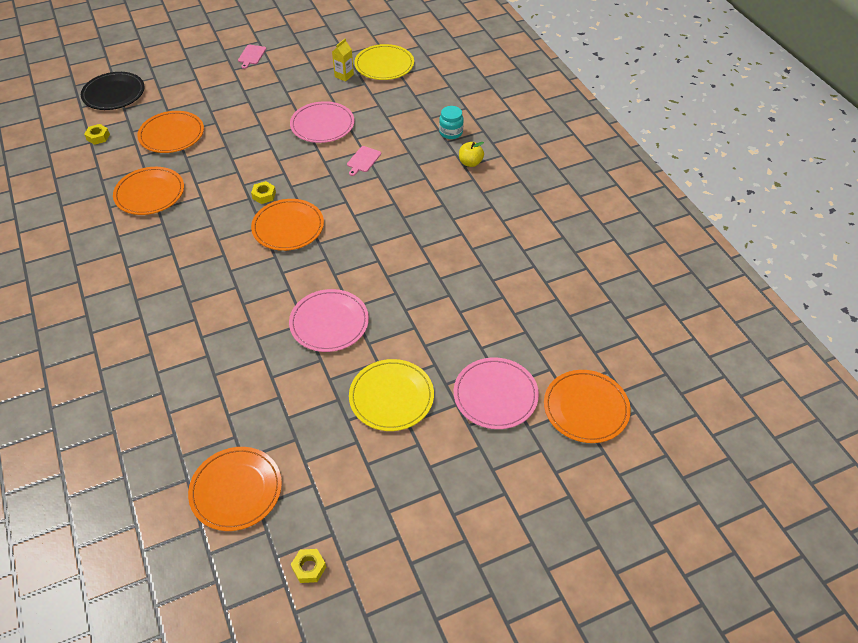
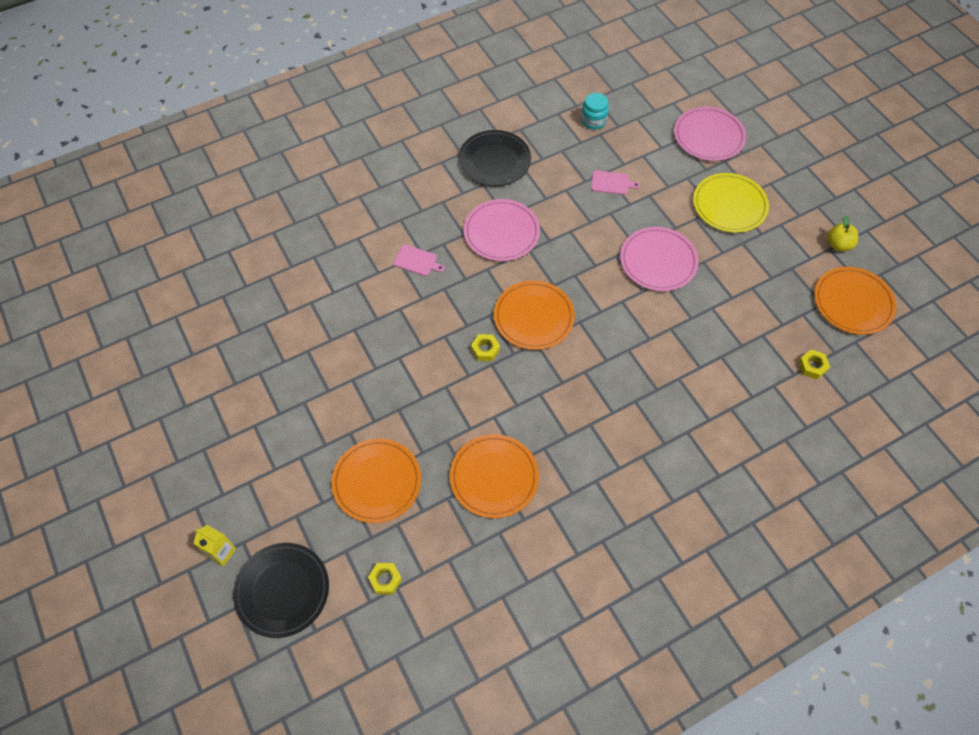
camera: 95 degrees left, 10 degrees up
(251, 55) = (195, 420): pink cutting board -> pink cutting board (612, 183)
(309, 568) = (899, 241): yellow nut -> yellow nut (812, 366)
(322, 125) = (353, 310): pink plate -> pink plate (501, 232)
(344, 76) = (250, 300): yellow carton -> yellow carton (221, 552)
(384, 65) = (229, 259): yellow plate -> none
(451, 132) = (364, 184): turquoise jar -> turquoise jar (593, 121)
(470, 163) = (415, 165): yellow apple -> yellow apple (838, 245)
(472, 214) = (494, 160): none -> black plate
(586, 408) = (706, 82): orange plate -> none

